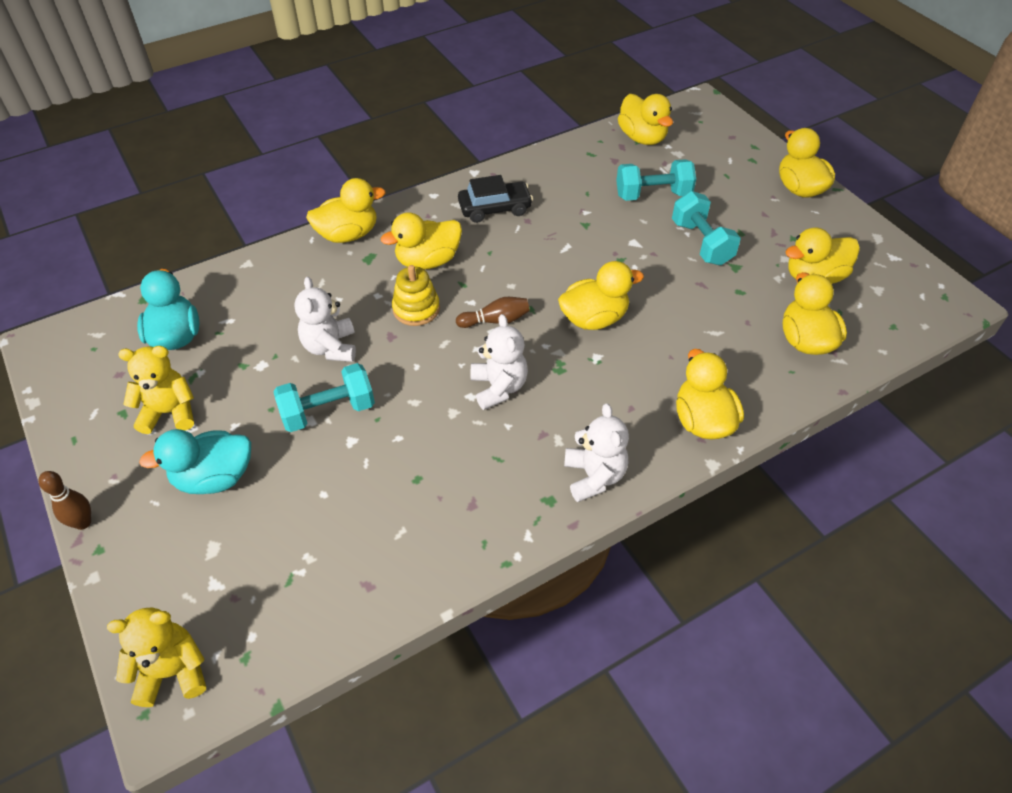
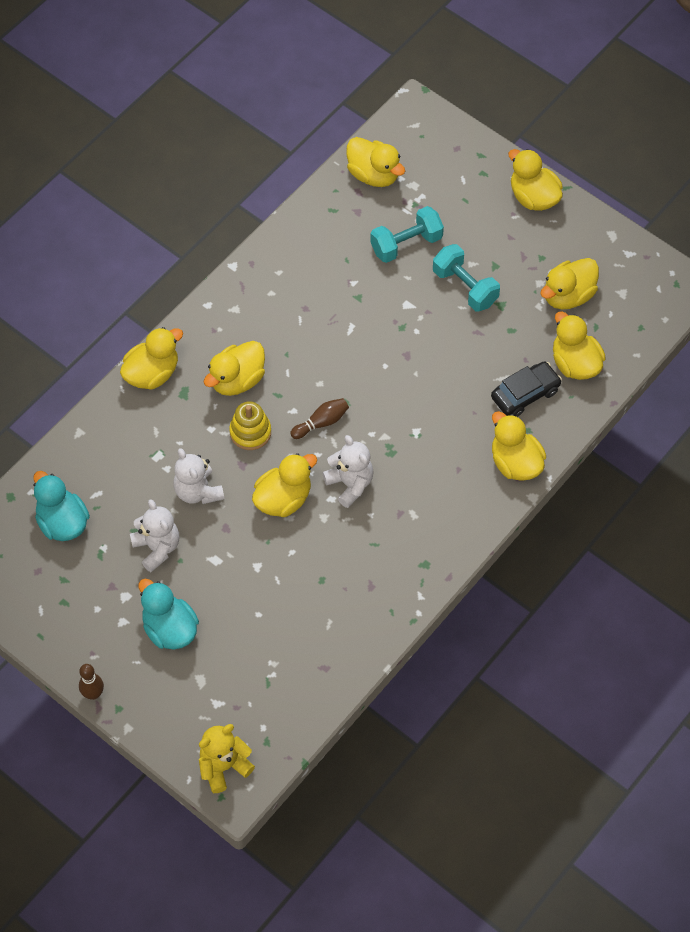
camera: 20 degrees left, 10 degrees up
(169, 412) = (101, 589): yellow teddy bear -> none
(214, 478) = (170, 629): turquoise duck -> turquoise duck turned 90 degrees clockwise
(328, 411) = (226, 547): turquoise dumbbell -> none
(495, 208) = (270, 303): black car -> black car (525, 394)
(594, 319) = (401, 395): yellow duck -> yellow duck (283, 499)
(594, 476) = (450, 535): white teddy bear -> white teddy bear (157, 548)

